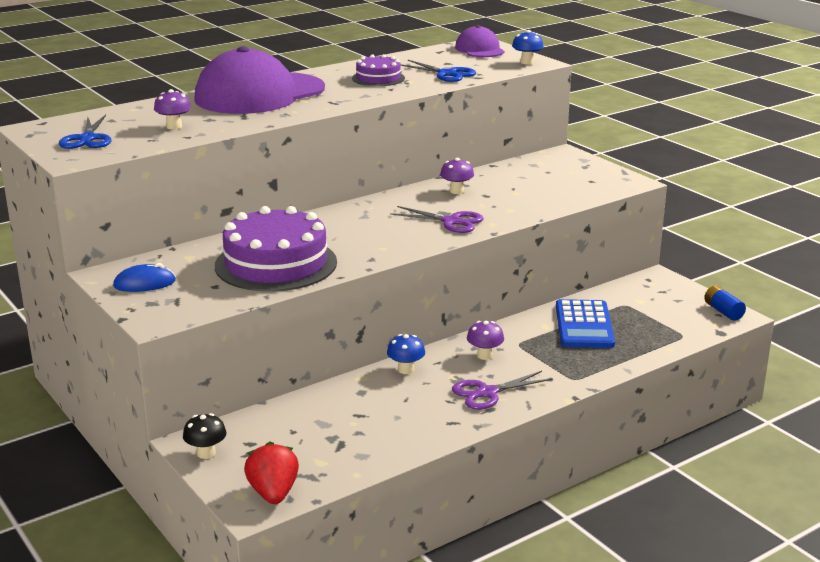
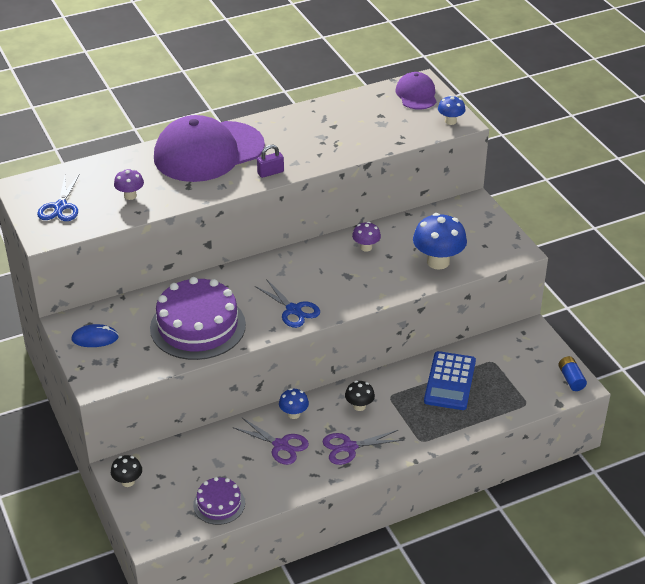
camera: 10 degrees right, 15 degrees up
(273, 493) = (168, 527): red strawberry -> none
(339, 103) = (270, 172): none -> purple padlock
(378, 78) = (313, 136): purple cake -> purple cake (219, 504)
(447, 74) = (374, 134): blue scissors -> blue scissors (293, 310)
(451, 222) = (349, 288): purple scissors -> purple scissors (281, 445)
(484, 355) = (359, 406): purple mushroom -> black mushroom
(545, 195) = (438, 262): none -> blue mushroom

